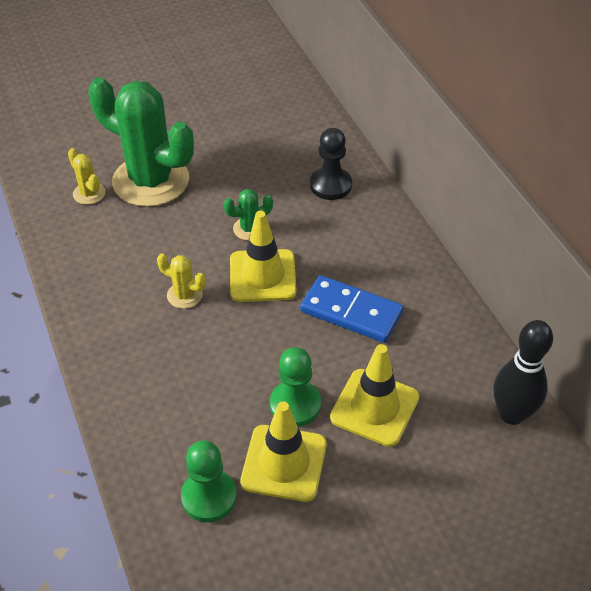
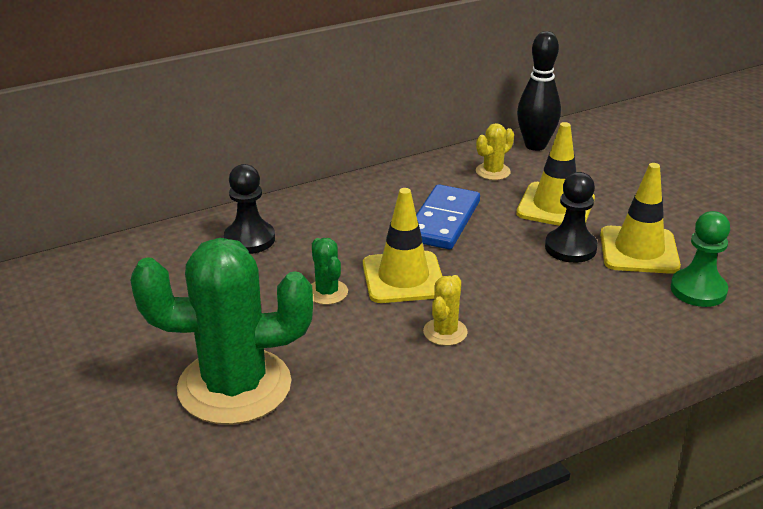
camera: 95 degrees left, 15 degrees down
(89, 193) = (260, 448): yellow cactus -> yellow cactus (493, 172)
(151, 181) = (234, 386): green cactus -> green cactus turned 60 degrees clockwise
(295, 404) = (570, 248): green pawn -> black pawn

